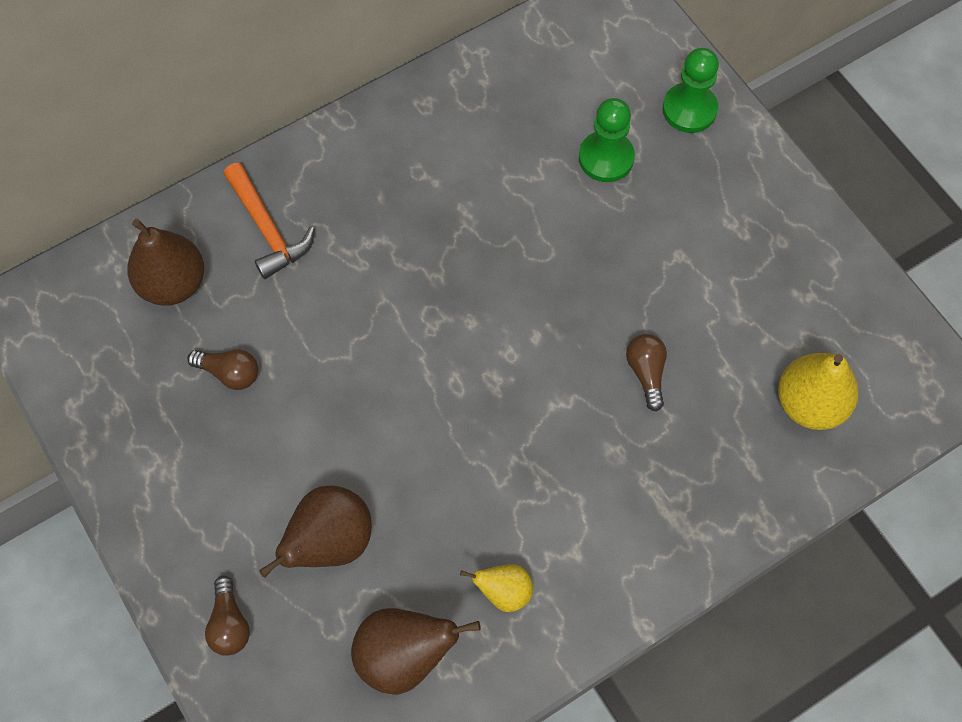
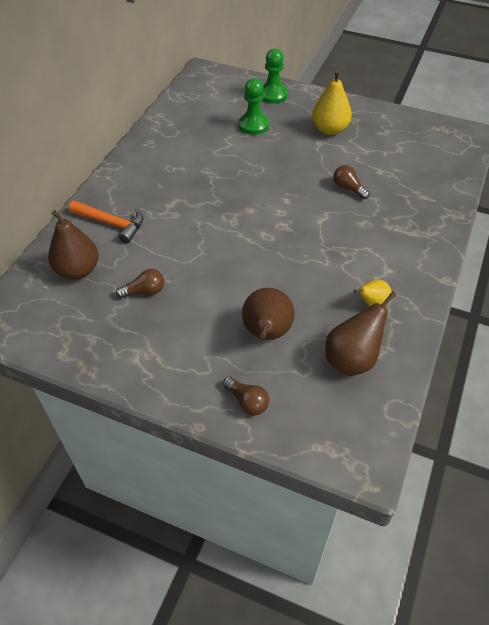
camera: 35 degrees left, 15 degrees down
(809, 403) = (425, 165): yellow pear -> yellow pear (329, 129)

